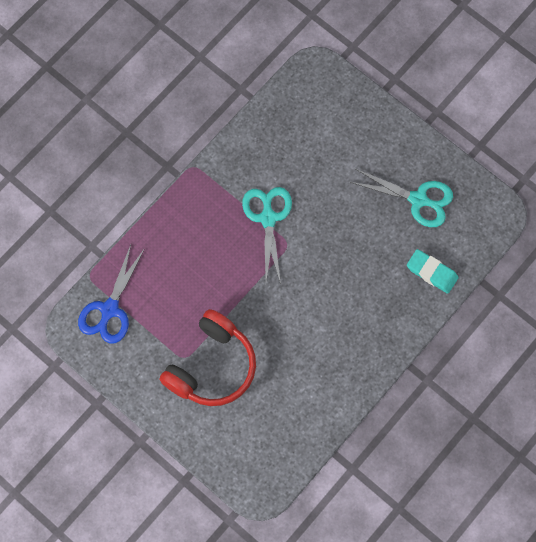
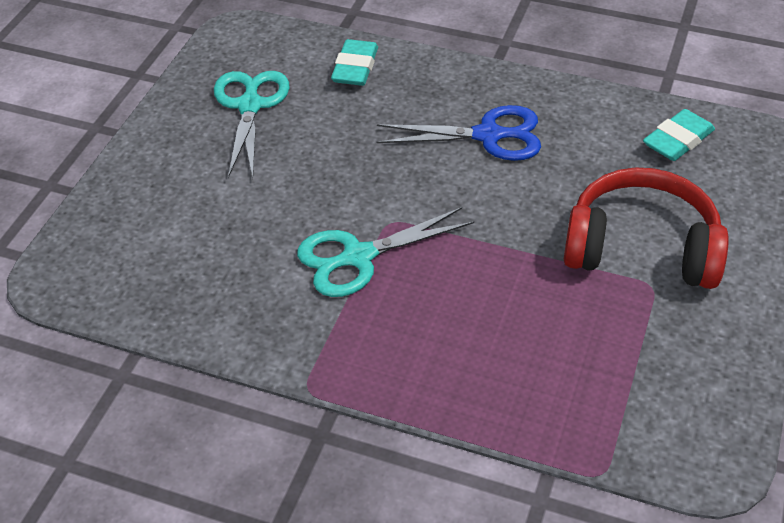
camera: 110 degrees left, 25 degrees down
(109, 310) = (642, 416): blue scissors -> blue scissors (489, 135)
(286, 434) = (678, 140): none -> turquoise eraser

